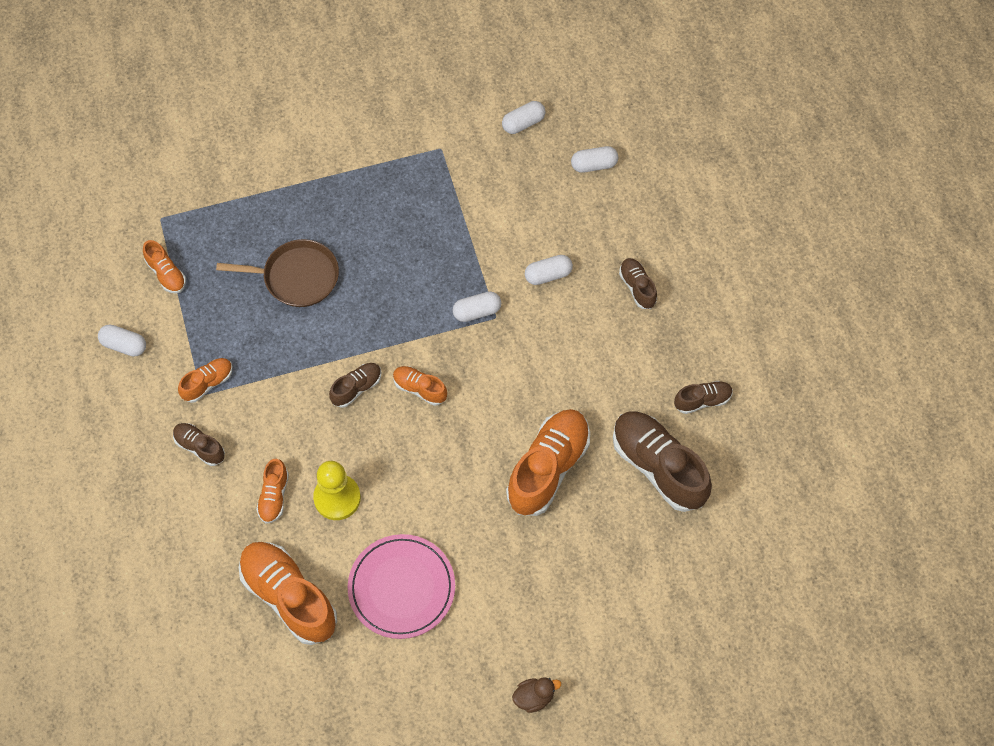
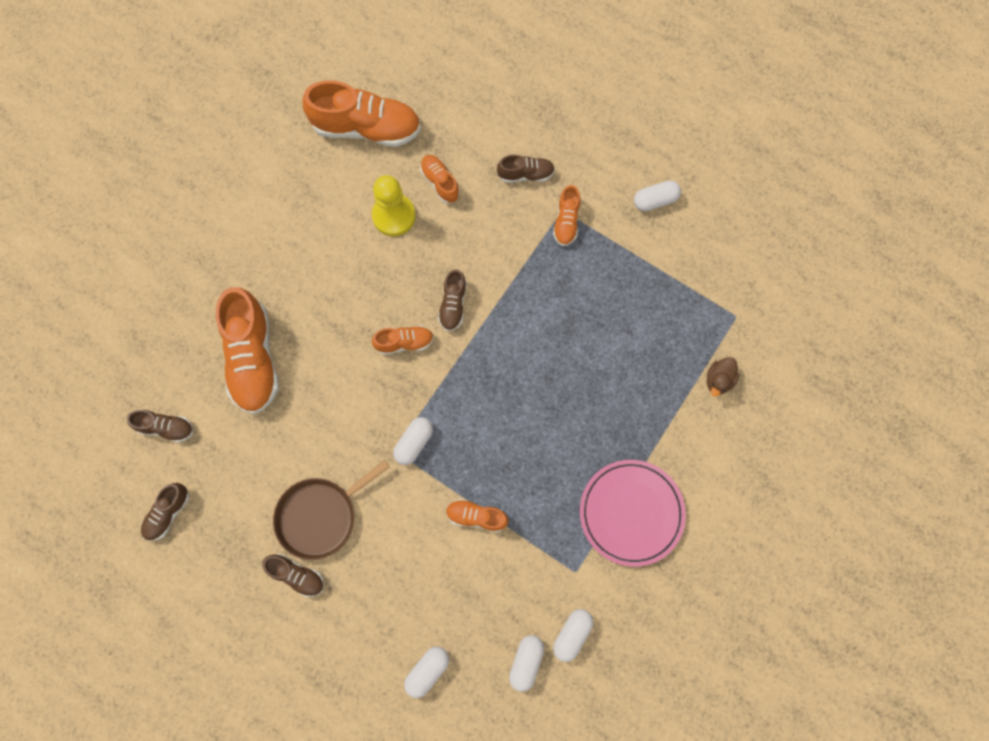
camera: 140 degrees right, 10 degrees up
(166, 274) = (683, 277): orange shoe -> orange shoe (476, 516)
(297, 277) = (582, 355): brown pan -> brown pan (320, 516)
(401, 588) = (293, 192): pink plate -> pink plate (631, 513)
(534, 697) = (140, 192): brown duck -> brown duck (719, 380)
(548, 275) = (382, 524): white capsule -> white capsule (572, 634)
(658, 467) = (166, 427): brown shoe -> brown shoe, size x0.50

